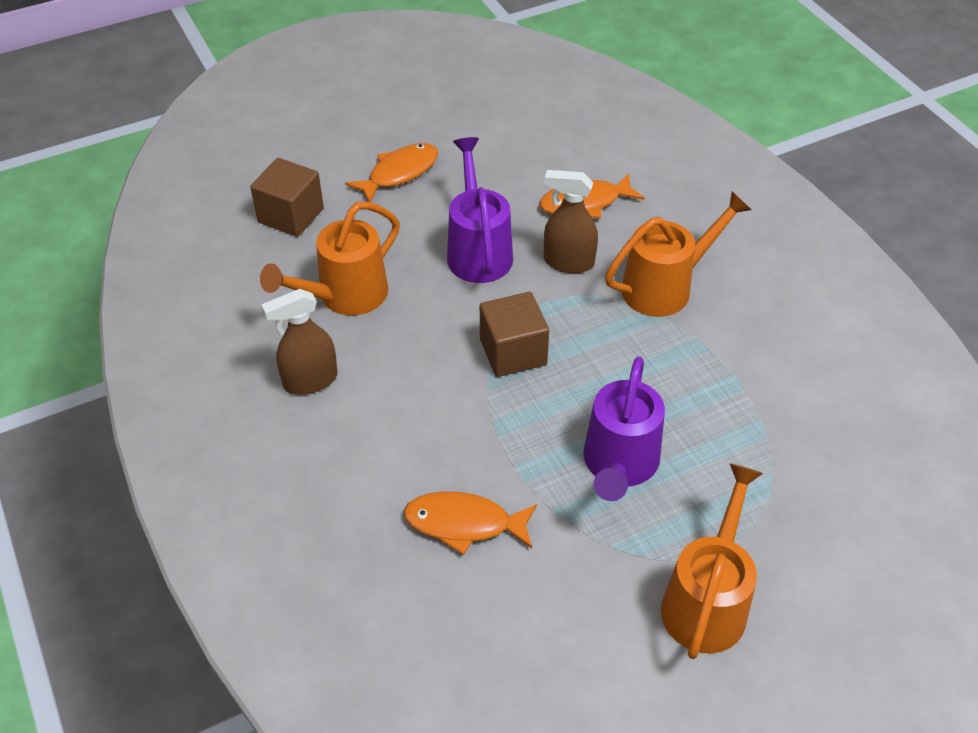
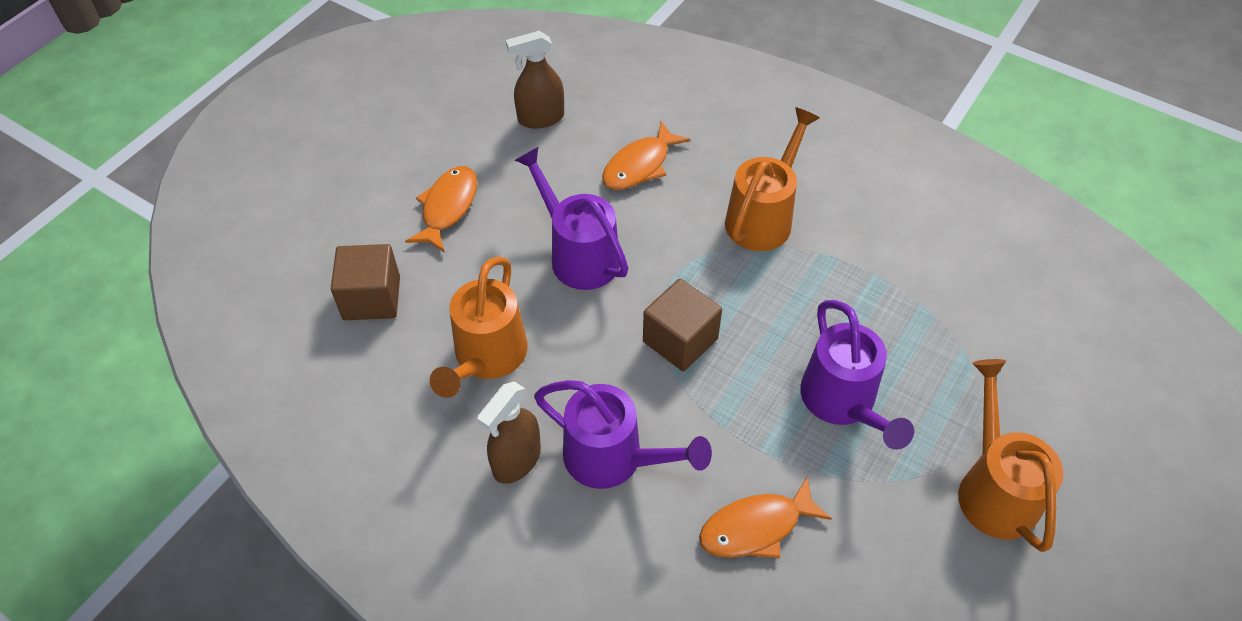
camera: 30 degrees left, 5 degrees up
(387, 416) = (614, 459): none -> purple watering can
(568, 262) = (666, 230): brown spray bottle -> brown spray bottle (540, 118)

